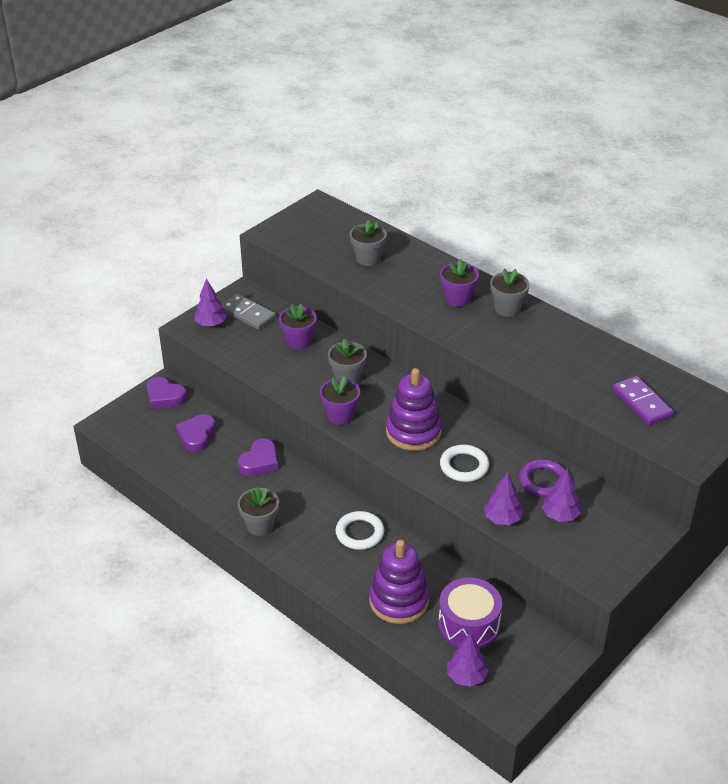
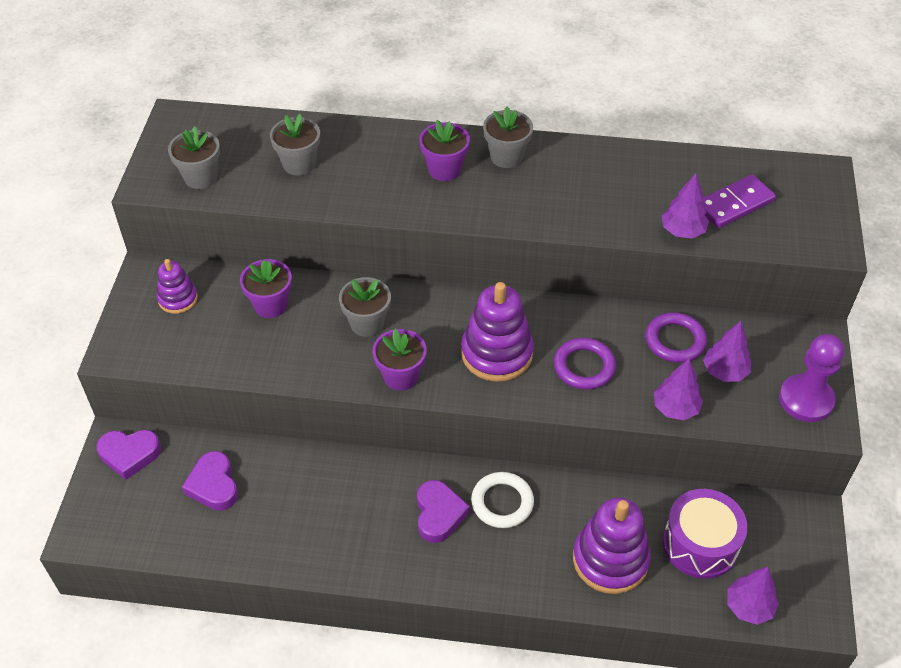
camera: 35 degrees left, 10 degrees up
(211, 324) = (142, 334): purple tree -> purple tree (682, 231)
(248, 314) = (178, 299): grey domino -> purple stacking toy
(259, 462) = (317, 477): purple heart -> purple heart (439, 514)
(260, 525) = (386, 559): grey flower pot -> grey flower pot (200, 177)
(464, 466) = (584, 367): white ring -> purple ring
(603, 560) = (806, 400): none -> purple pawn
(642, 403) = (734, 204): purple domino -> purple domino turned 60 degrees counterclockwise

